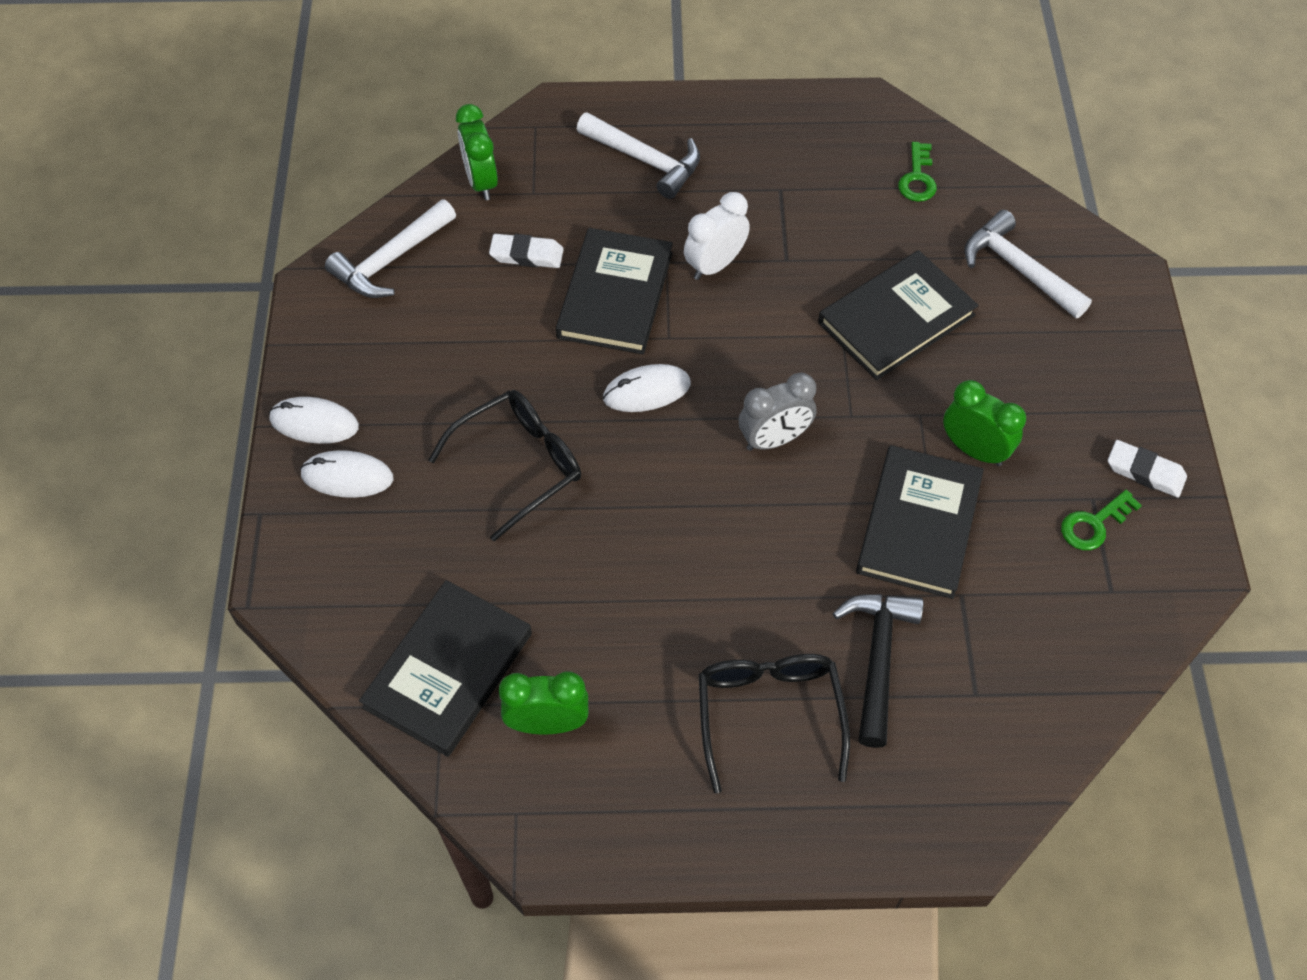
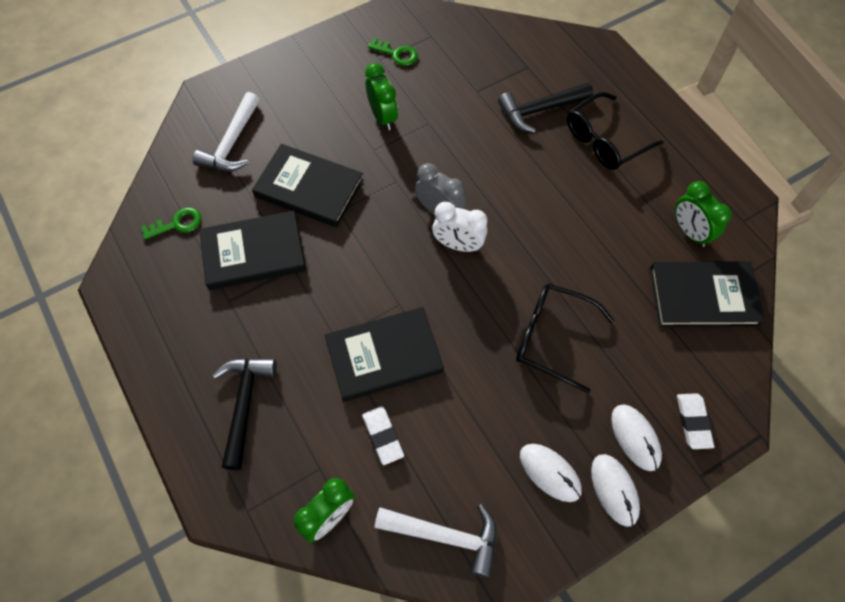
camera: 120 degrees left, 5 degrees up
(646, 160) = (244, 404): white hammer -> black hammer
(647, 391) = (449, 295): white mouse -> white mouse (550, 473)
(715, 265) = (322, 307): white clock -> white clock (458, 245)
(918, 524) = (449, 123): black book -> black book (253, 253)
(974, 450) = (383, 117): green clock -> green clock turned 150 degrees clockwise
(1145, 472) = (349, 44): white eraser -> white eraser (693, 422)

